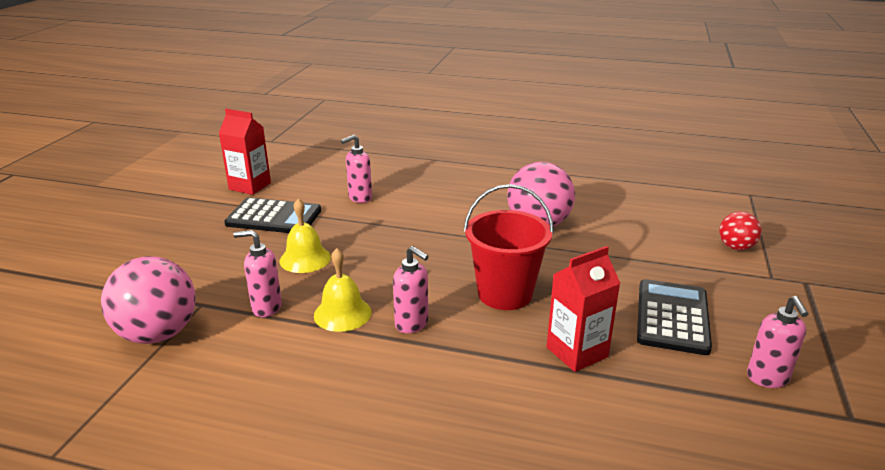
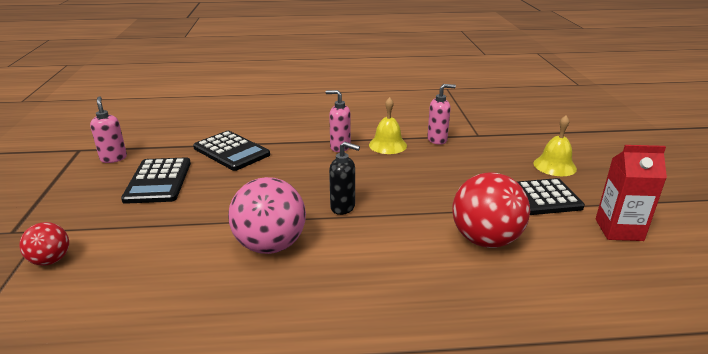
camera: 160 degrees right, 0 degrees up
(158, 334) = (476, 121): pink ball -> none
(305, 259) = (454, 170): yellow bell -> yellow bell (554, 166)
(359, 198) = (485, 240): pink soap dispenser -> red ball
(458, 243) = (343, 207): none -> black soap dispenser
(505, 294) = (285, 174): red bucket -> none
(577, 352) = (231, 151): red carton -> black calculator

